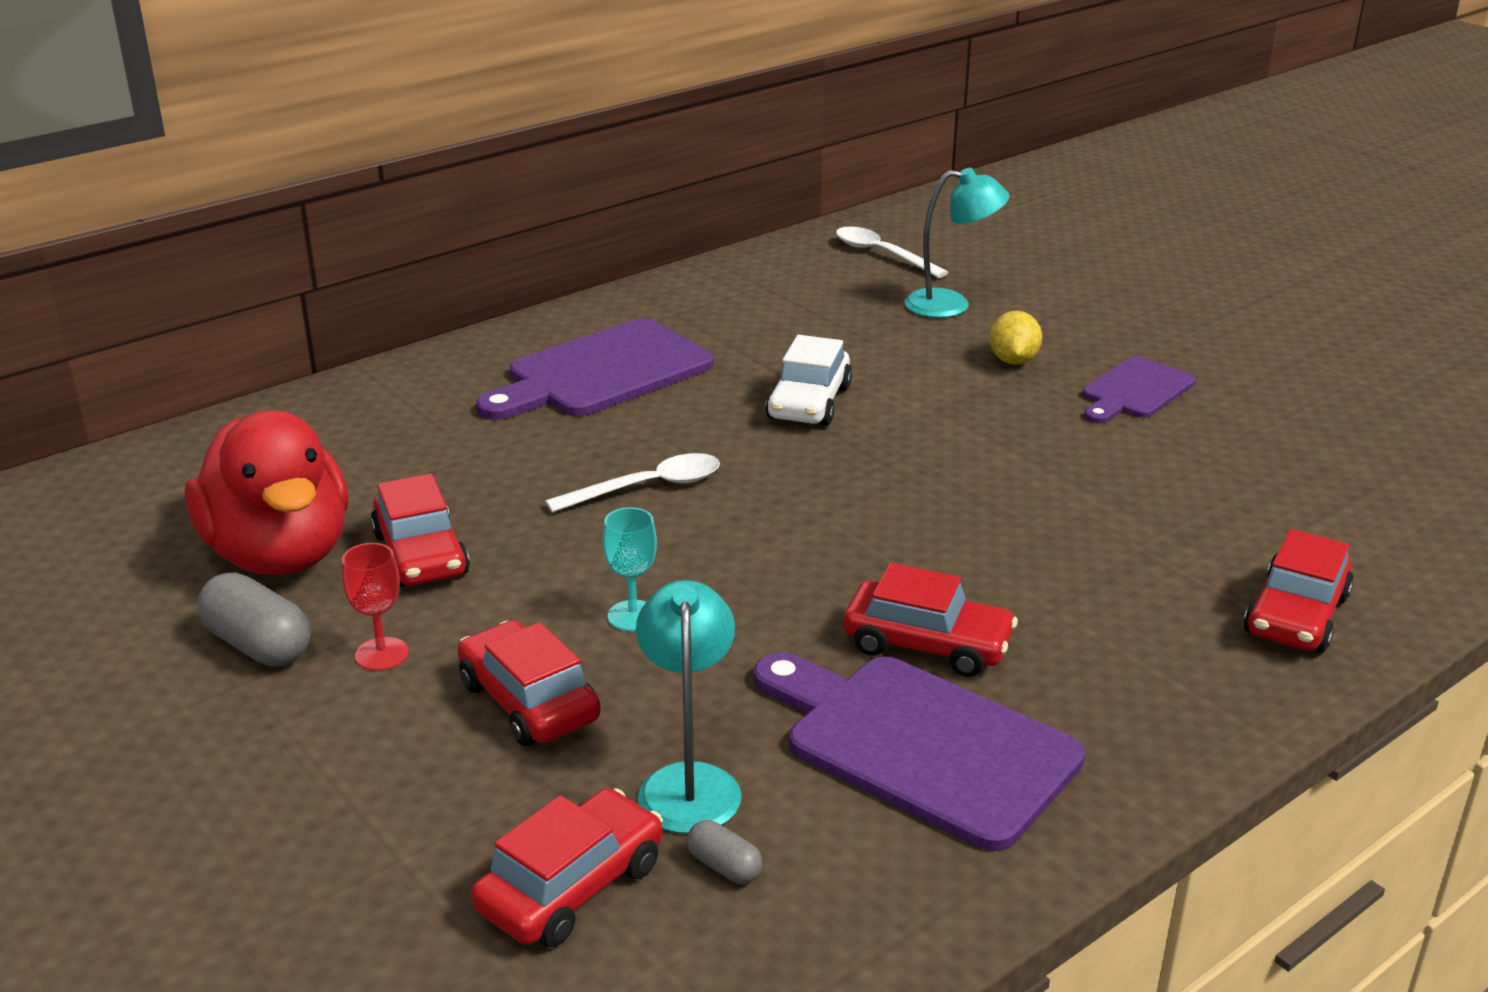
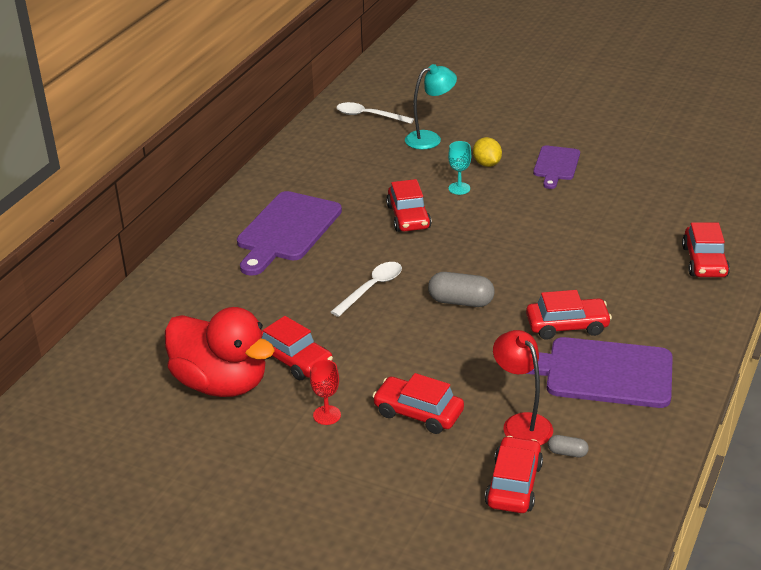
camera: 25 degrees left, 5 degrees up
(258, 645) = (261, 432): grey capsule -> grey capsule (461, 301)
(633, 616) = (426, 356): turquoise goblet -> turquoise goblet (459, 188)
(689, 782) = (521, 423): turquoise lamp -> red lamp
(809, 403) = (408, 217): white car -> red car

